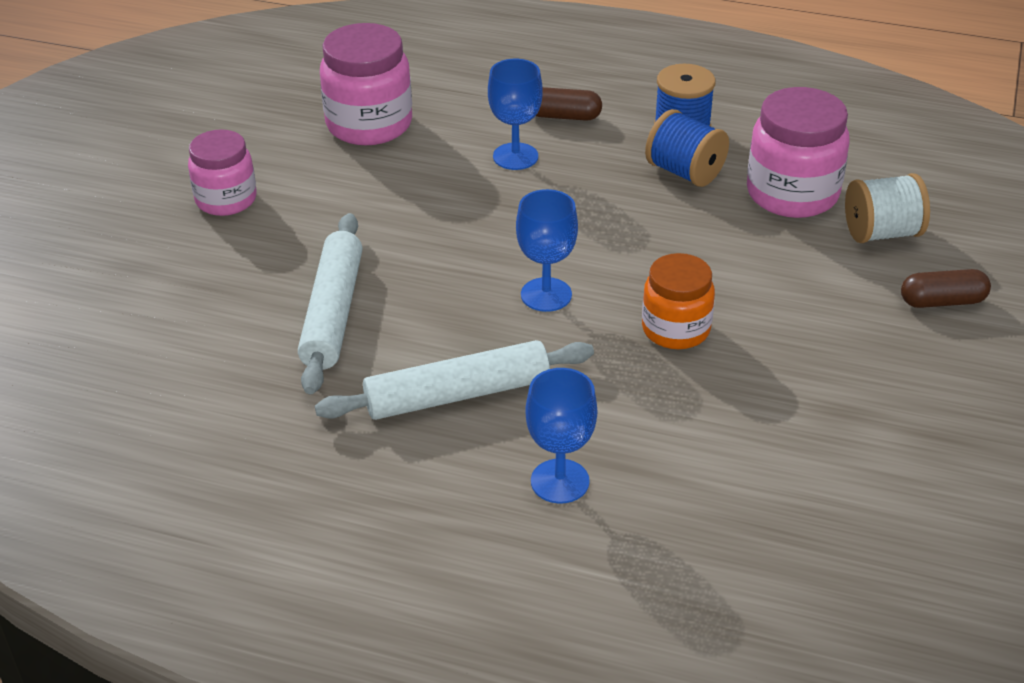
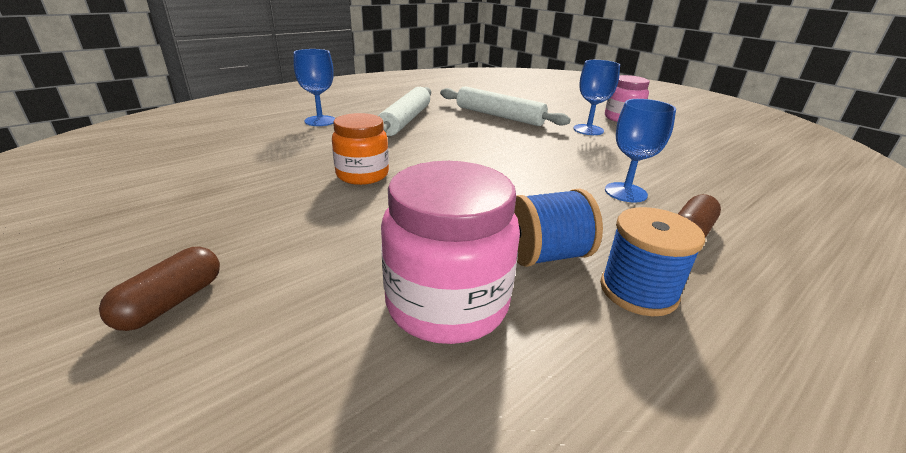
camera: 120 degrees right, 10 degrees down
(369, 124) = (699, 162): pink jar -> none
(546, 295) = (449, 155): blue goblet -> blue goblet (588, 130)
(881, 233) = (308, 330): white spool -> none

